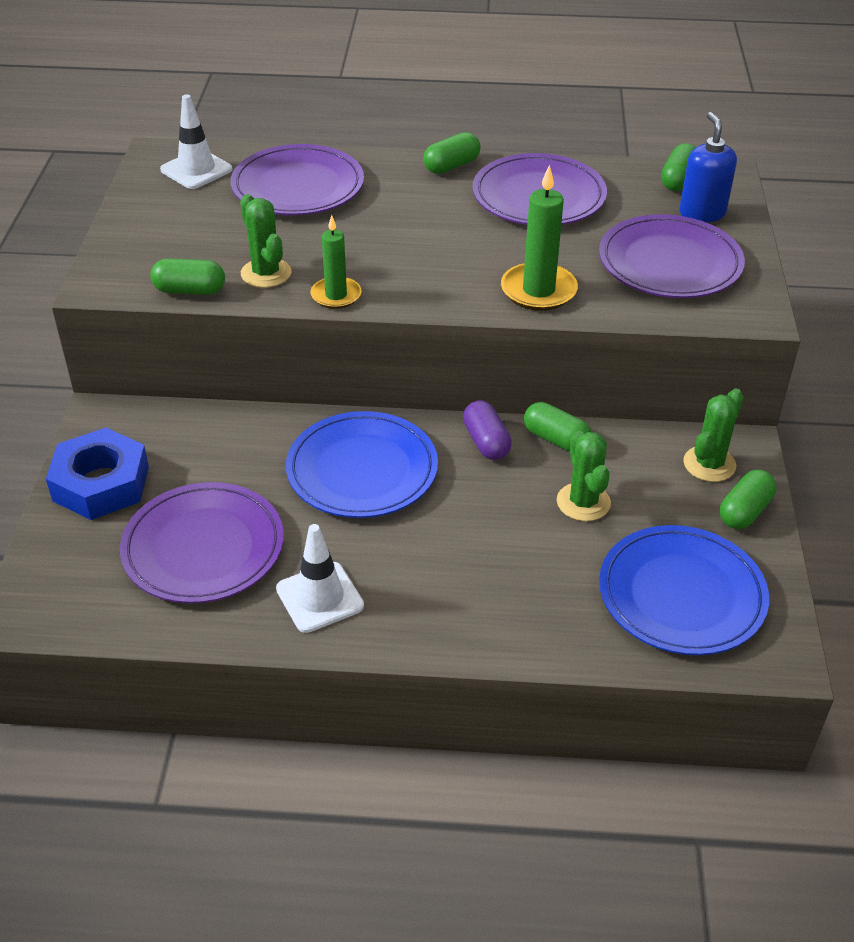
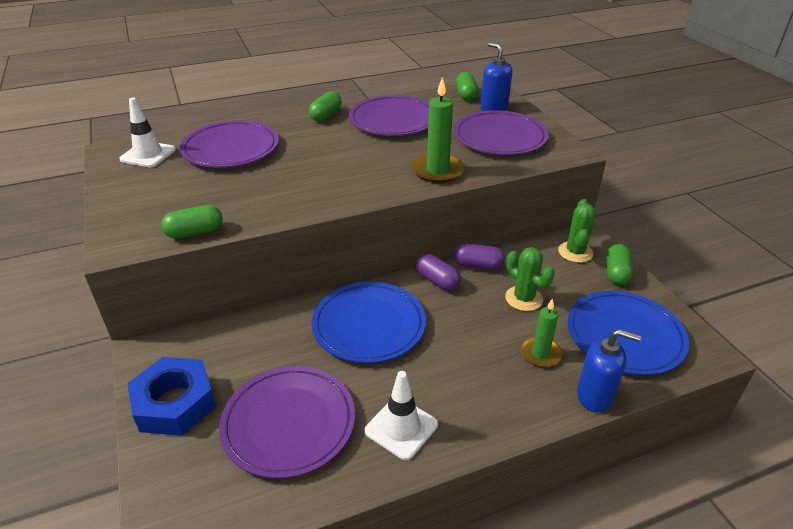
camera: 25 degrees left, 5 degrees down
(266, 273) = (246, 206): green cactus -> none
(336, 295) = (307, 207): green candle -> green candle (540, 353)
(556, 439) = (478, 265): green capsule -> purple capsule
(576, 649) = (594, 396): none -> blue soap dispenser

